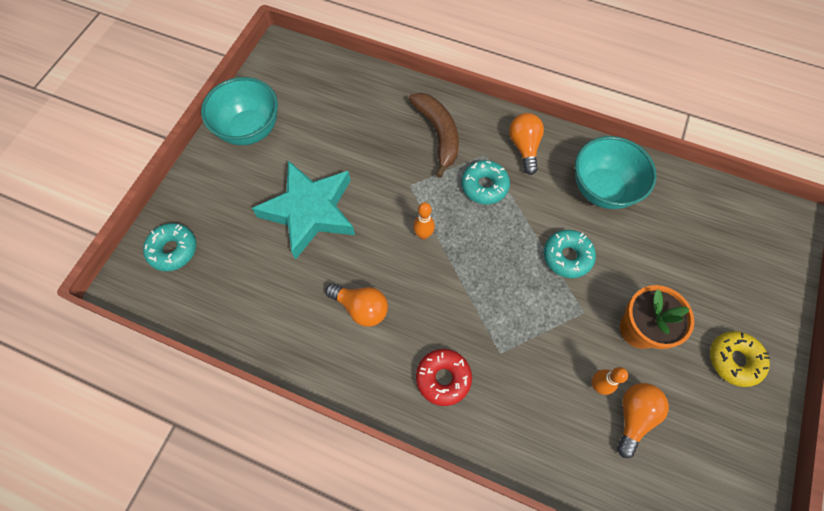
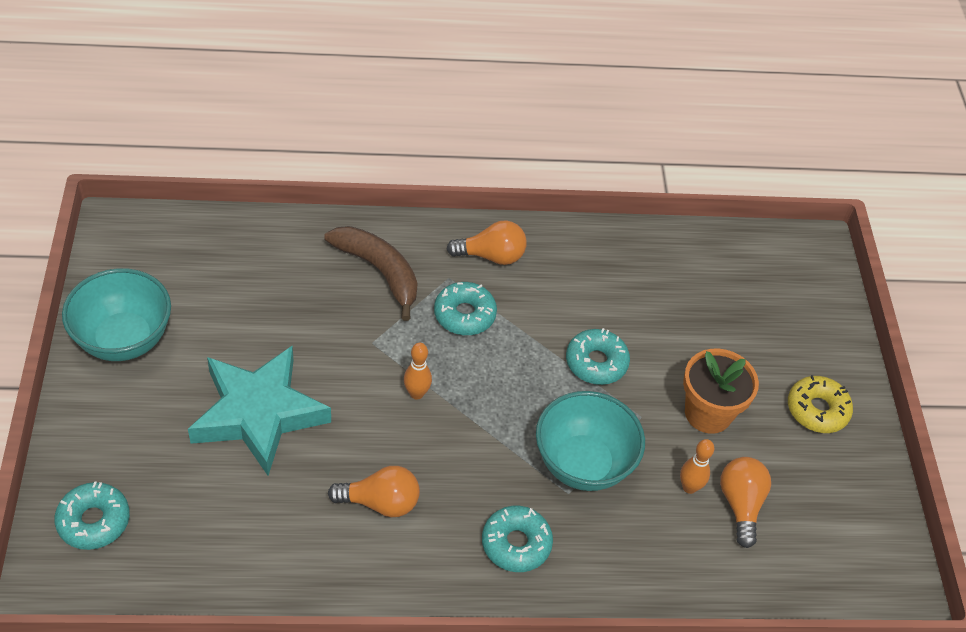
camera: 30 degrees left, 15 degrees down
(443, 378) = (516, 544): red donut -> turquoise donut
(524, 147) = (491, 256): orange light bulb -> orange light bulb turned 120 degrees clockwise
(602, 189) = (602, 276): turquoise bowl -> turquoise bowl (583, 464)

